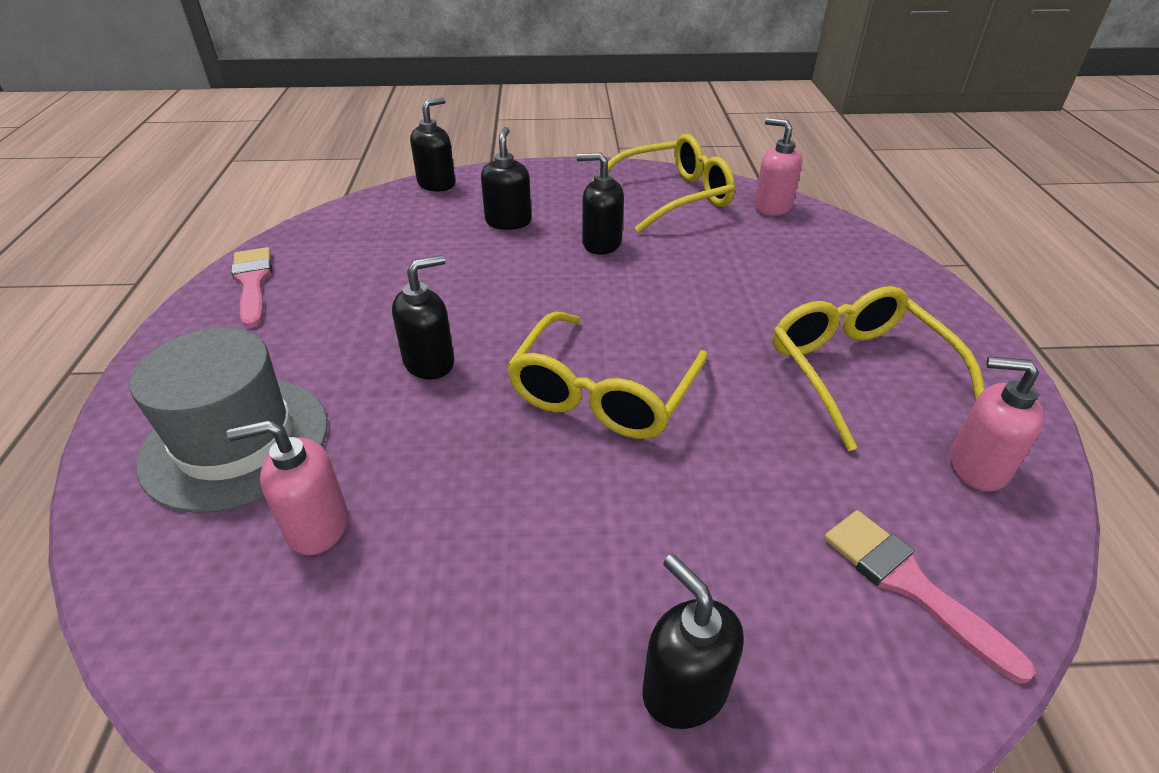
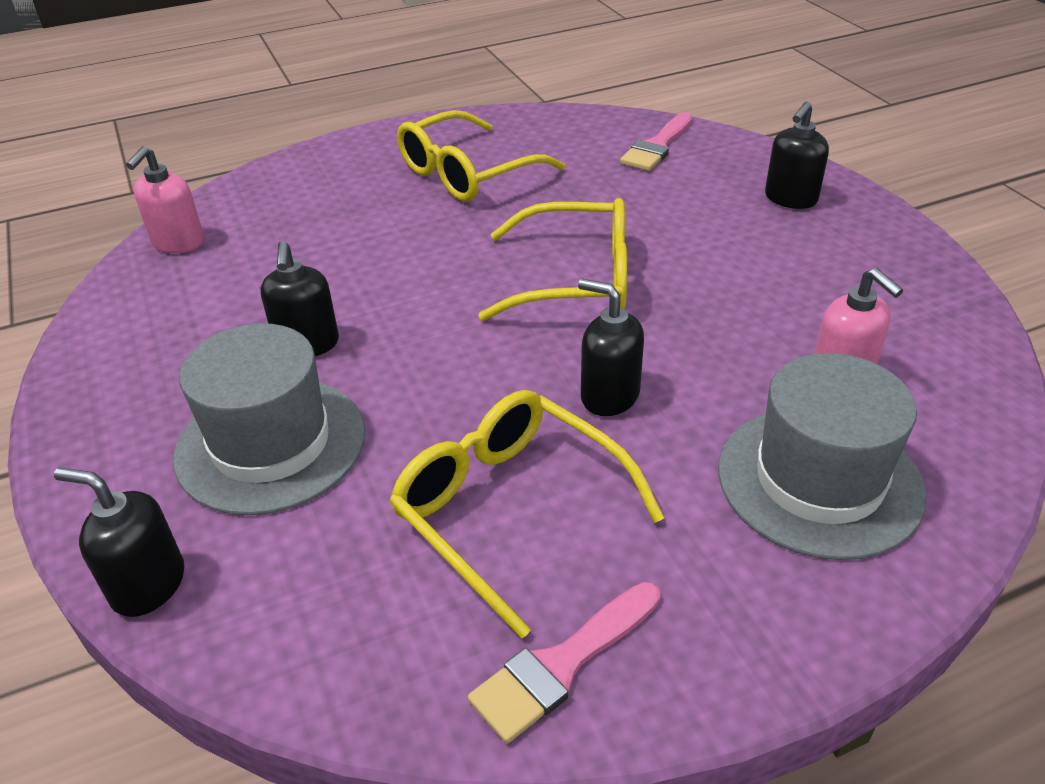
camera: 110 degrees left, 0 degrees up
(508, 221) = (271, 444): black soap dispenser -> grey hat
(673, 196) = (161, 316): yellow glasses -> yellow glasses (510, 509)
(976, 467) = (542, 131): pink soap dispenser -> none

